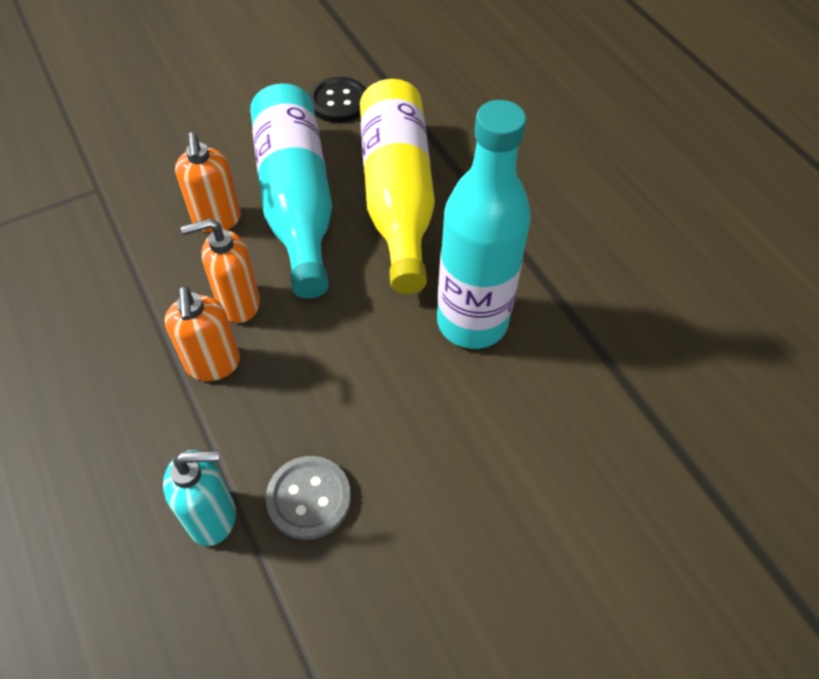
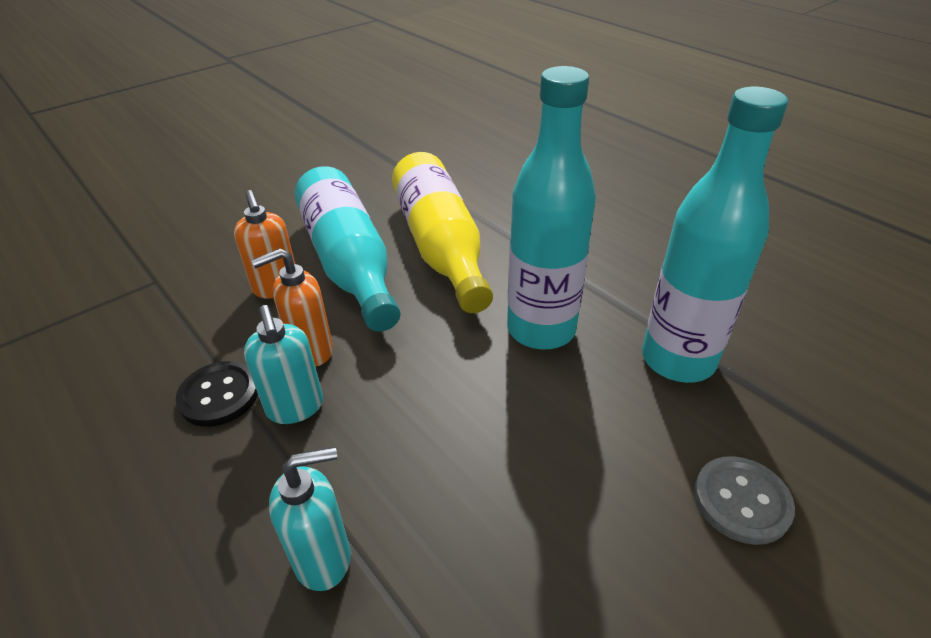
camera: 10 degrees left, 15 degrees down
(213, 364) = (295, 407): orange soap dispenser -> turquoise soap dispenser
(309, 498) = (427, 517): grey button -> grey button (741, 501)
(338, 102) = (369, 190): black button -> black button (219, 395)
(599, 384) = (677, 360): none -> turquoise bottle

